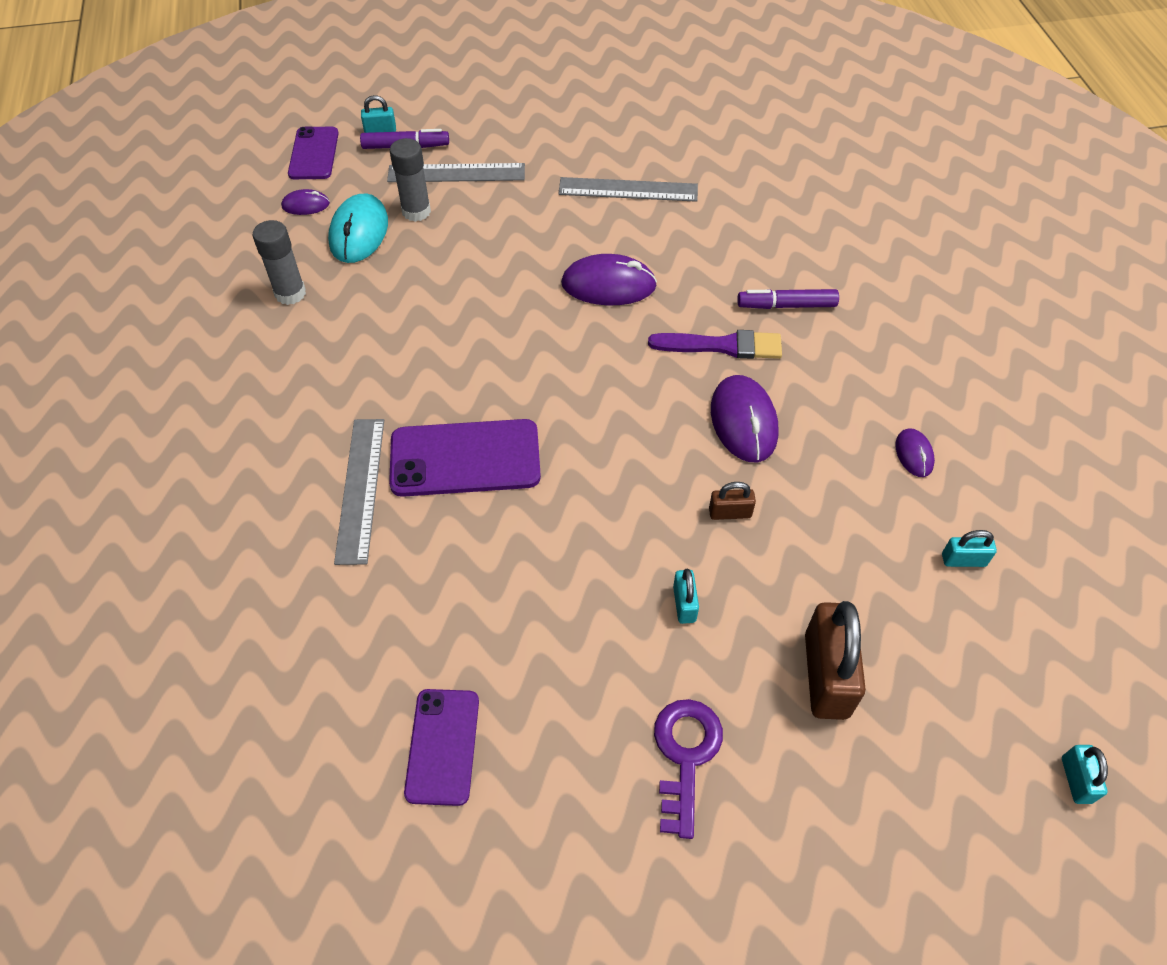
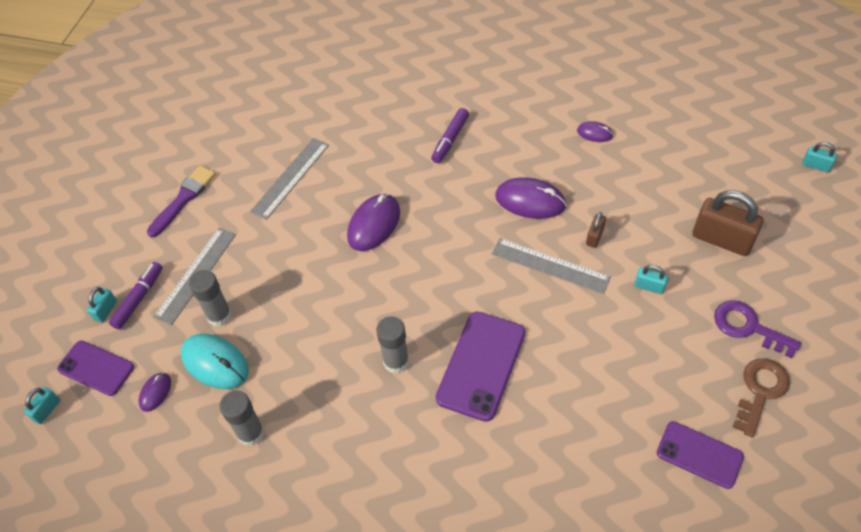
camera: 60 degrees left, 0 degrees up
(360, 489) = (475, 441): grey ruler -> grey ruler (550, 266)
(431, 377) = (396, 361): none -> grey glue stick
(581, 801) = (760, 391): none -> brown key
(722, 346) = (464, 186): purple brush -> purple brush (184, 199)
(963, 560) = (674, 146): turquoise padlock -> turquoise padlock (47, 410)

